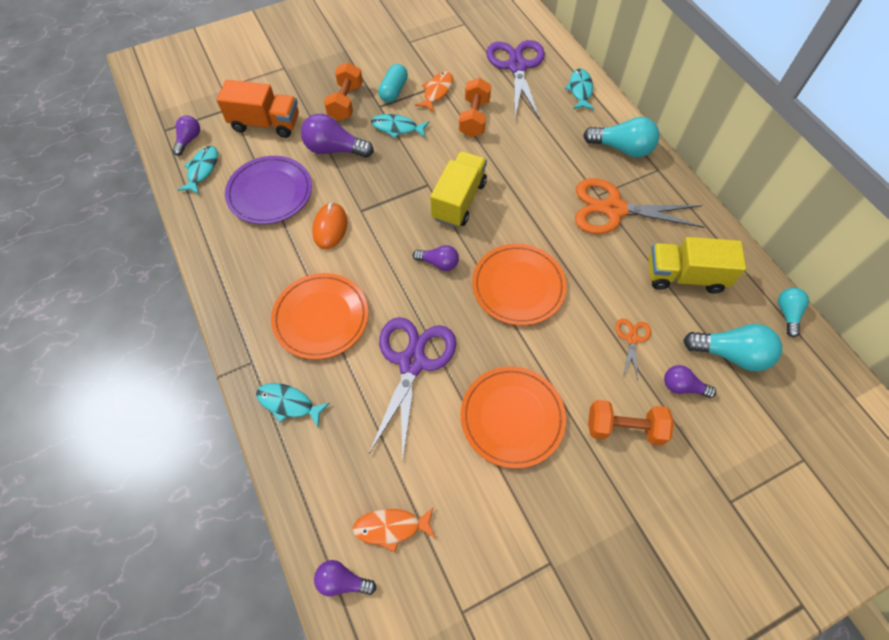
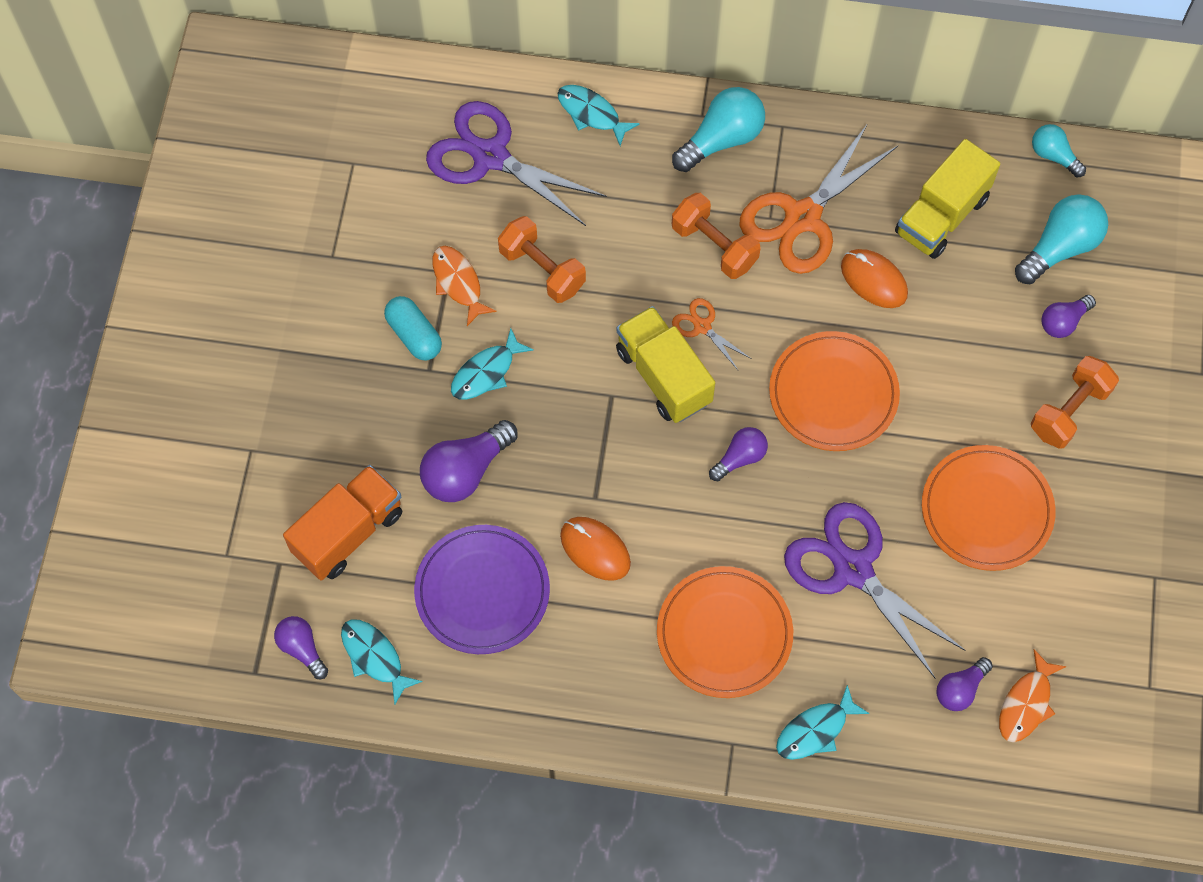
camera: 55 degrees left, 5 degrees up
(342, 581) = (1050, 782): purple light bulb -> purple light bulb (960, 689)
(346, 102) = (388, 408): orange dumbbell -> orange dumbbell (714, 246)
(609, 265) = (873, 280): none -> orange mouse
(632, 338) = (978, 327): orange scissors -> orange scissors (702, 326)

